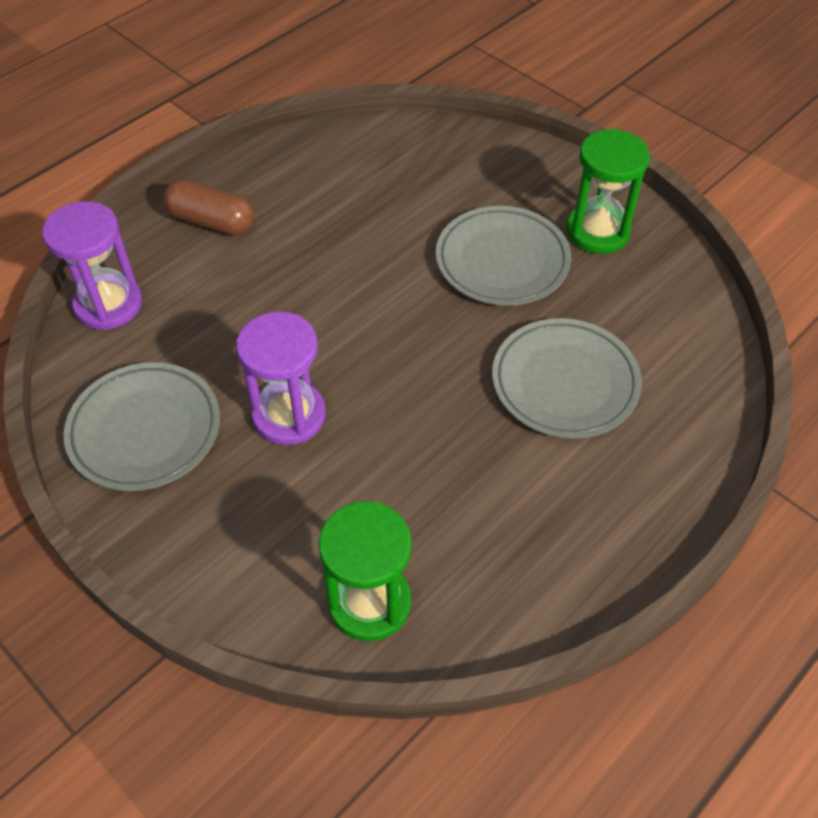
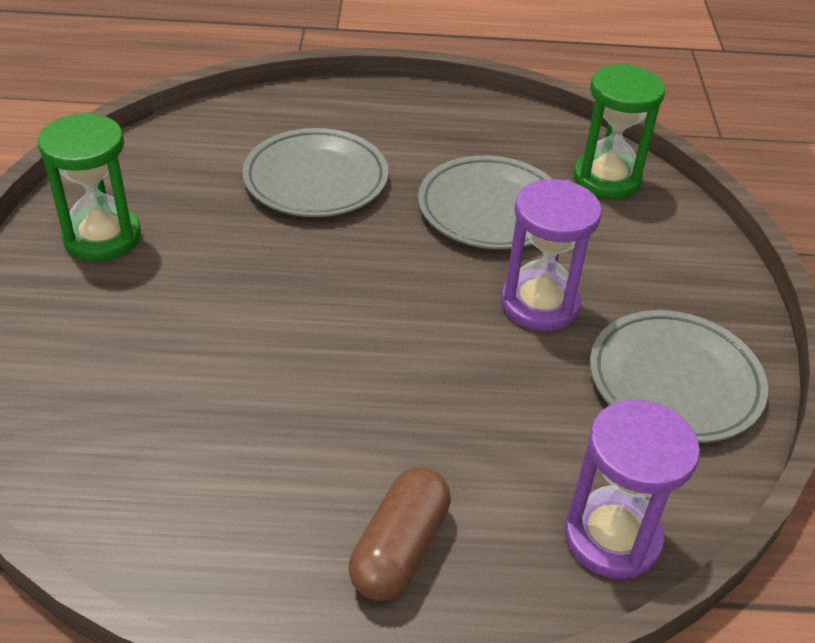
camera: 135 degrees left, 10 degrees down
(211, 222) = (400, 549): brown capsule -> brown capsule turned 45 degrees clockwise
(502, 261) = (209, 277): grey plate -> grey plate (491, 209)

